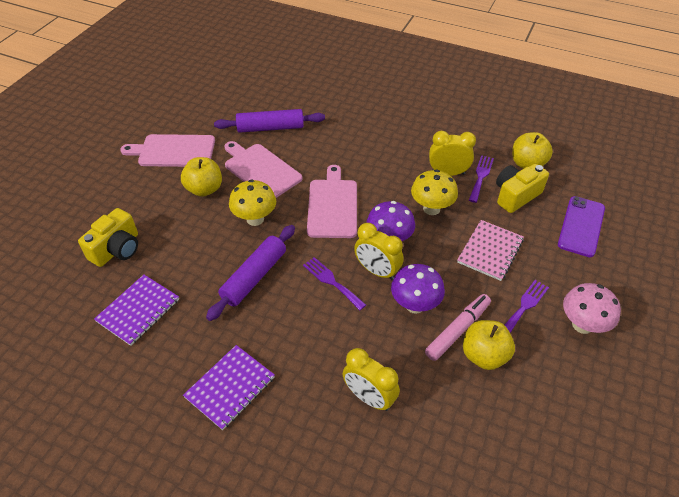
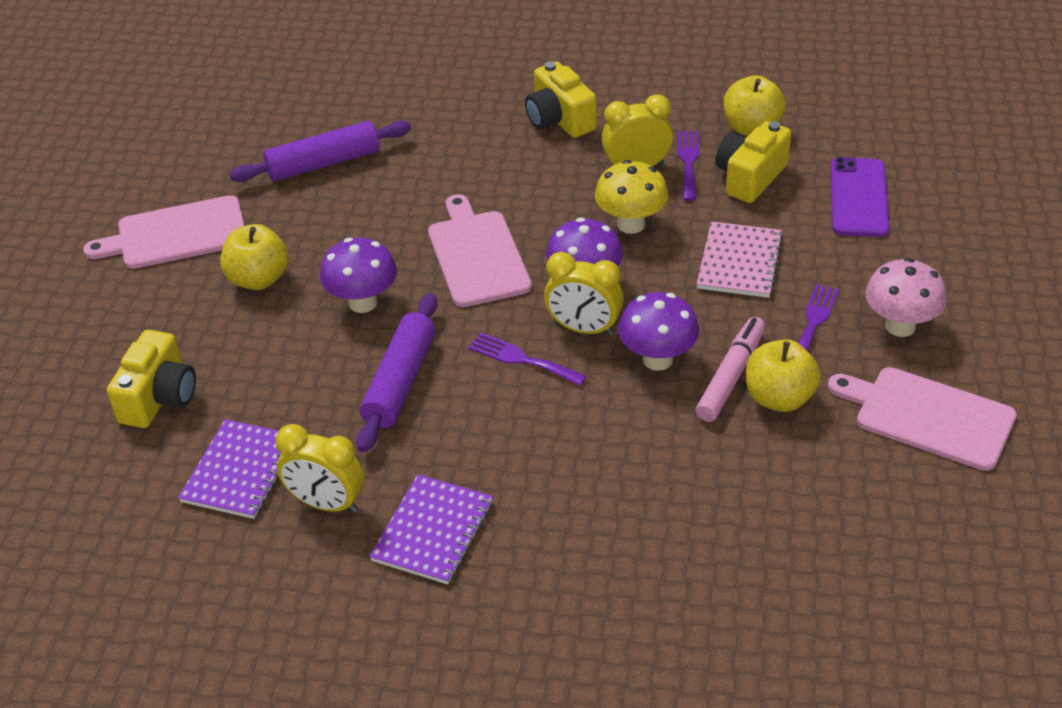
camera: 15 degrees left, 5 degrees down
(255, 219) = (363, 302): yellow mushroom -> purple mushroom
(261, 170) = (337, 230): pink cutting board -> pink cutting board (928, 416)
(369, 397) = (639, 490): yellow clock -> yellow clock (326, 504)
(413, 132) = (559, 119): none -> yellow camera

